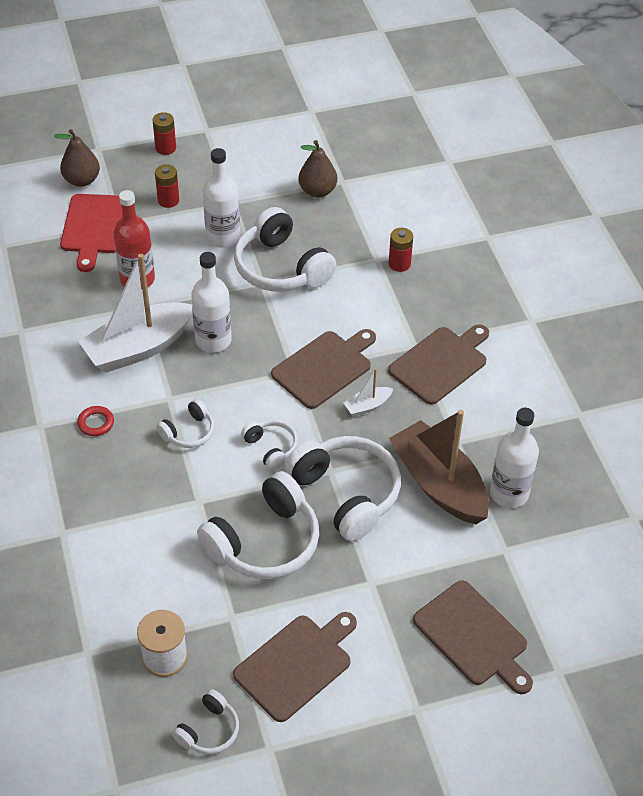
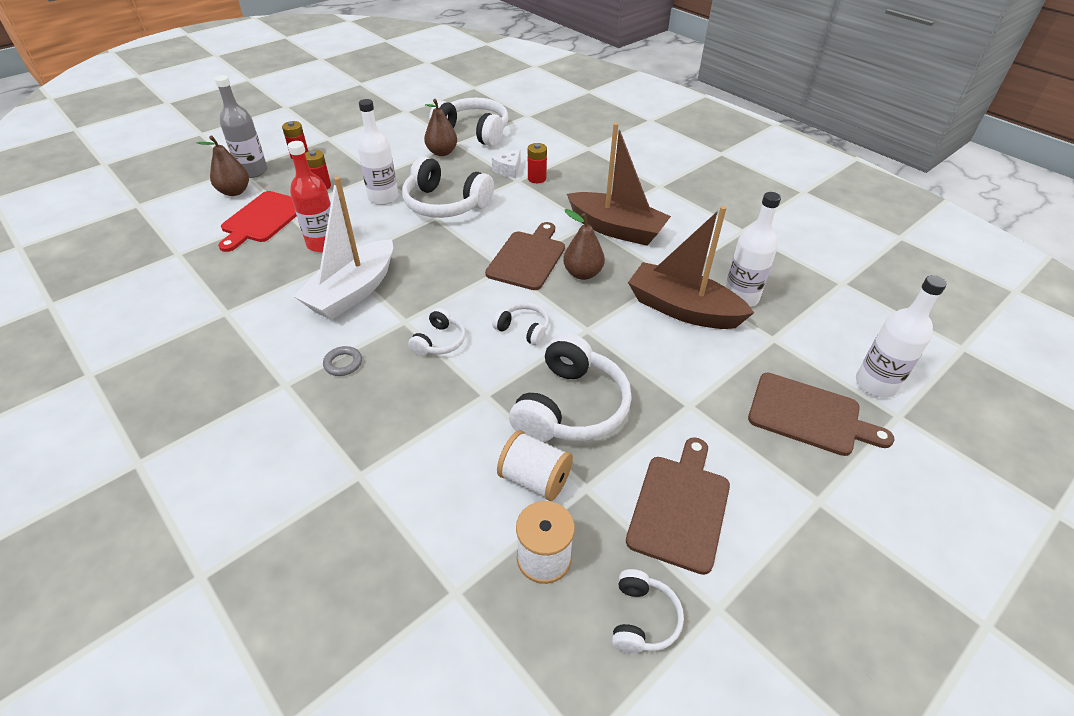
camera: 25 degrees left, 5 degrees down
(94, 227) = (263, 219): red cutting board -> red cutting board turned 45 degrees clockwise
(96, 423) = (343, 363): red ring -> grey ring
(110, 156) = (253, 171): none -> grey bottle
(195, 592) = (535, 479): none -> white spool
(213, 340) = (419, 267): white bottle -> white bottle (875, 384)
(346, 494) = (614, 342): white headphones -> white headphones (474, 132)
(367, 406) = (582, 273): white boat -> brown pear
(376, 241) = (508, 170): none -> white cheese
(440, 363) = (616, 229): brown cutting board -> brown boat

